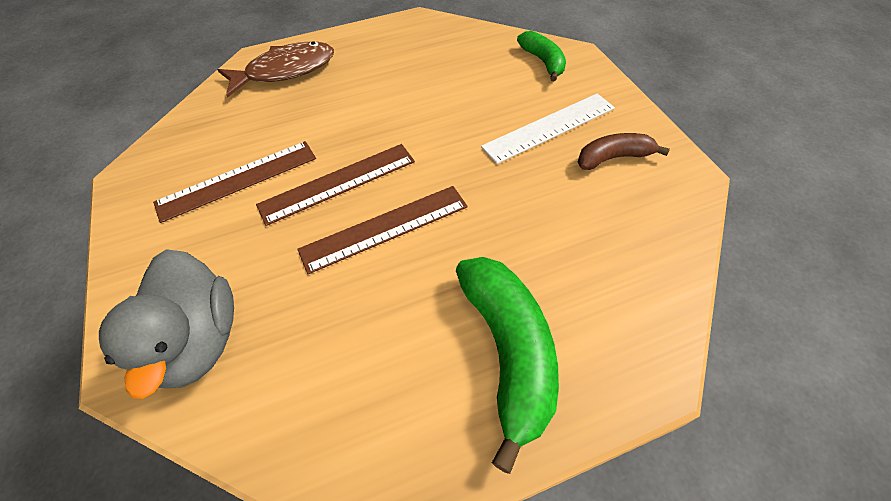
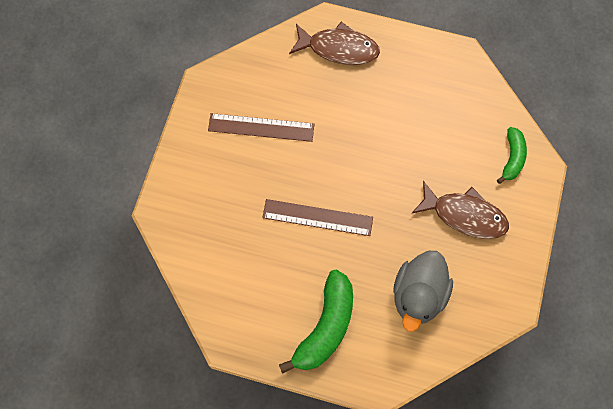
camera: 35 degrees right, 15 degrees up
(198, 340) = (194, 218): grey duck -> grey duck (418, 295)
(338, 183) = (313, 169): brown ruler -> none
(549, 127) = (464, 215): white ruler -> brown fish
(613, 158) = (481, 264): brown banana -> none

